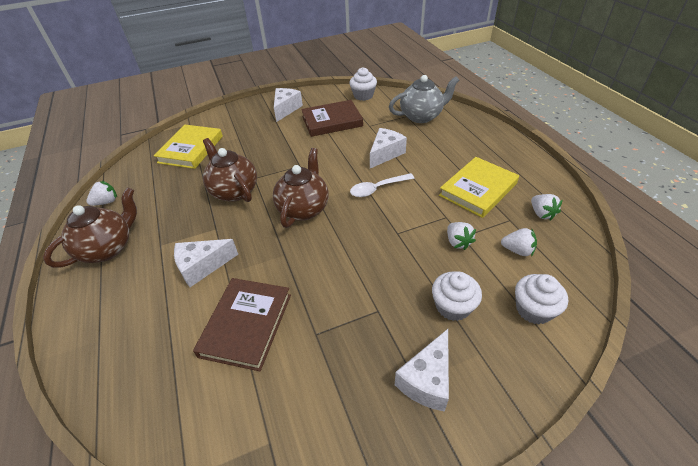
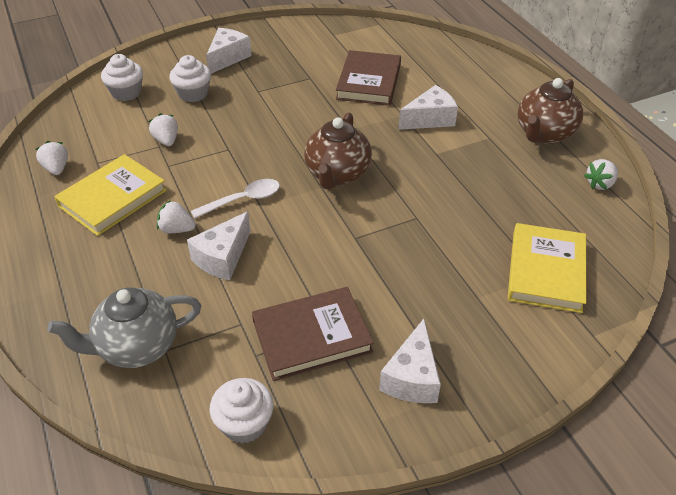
camera: 175 degrees right, 0 degrees up
(234, 191) = (436, 197): brown teapot -> none
(517, 250) = (110, 133): white strawberry -> white strawberry (177, 229)

